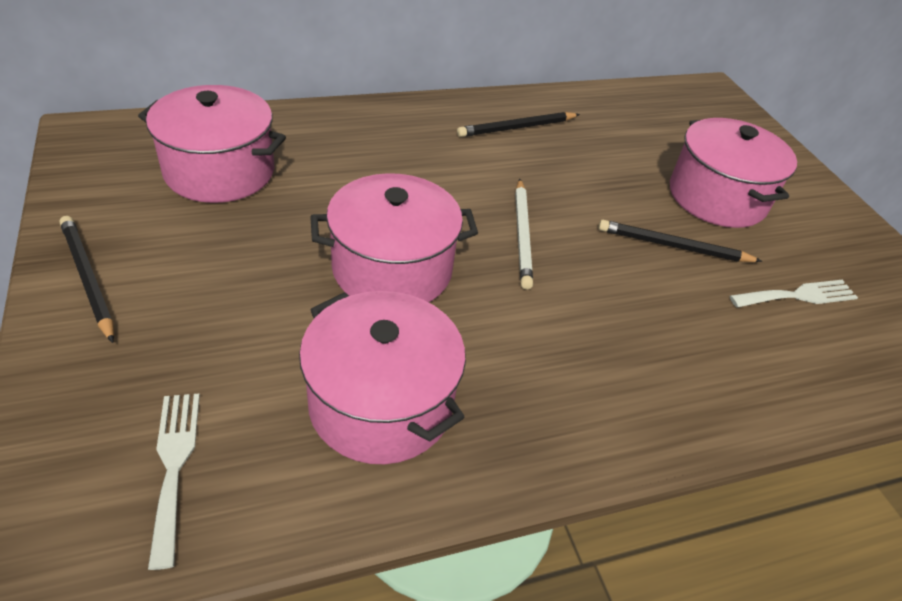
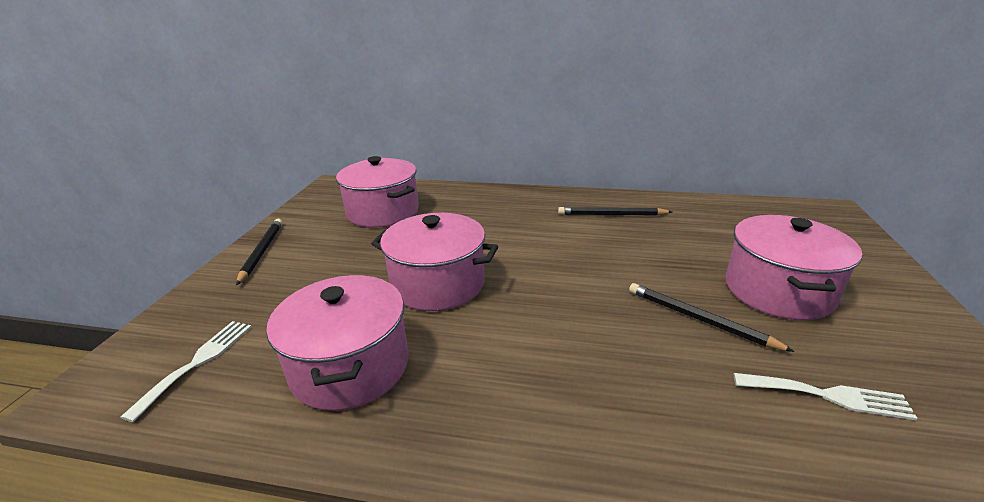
camera: 35 degrees right, 15 degrees down
(522, 235) = (557, 282): white pencil -> none

